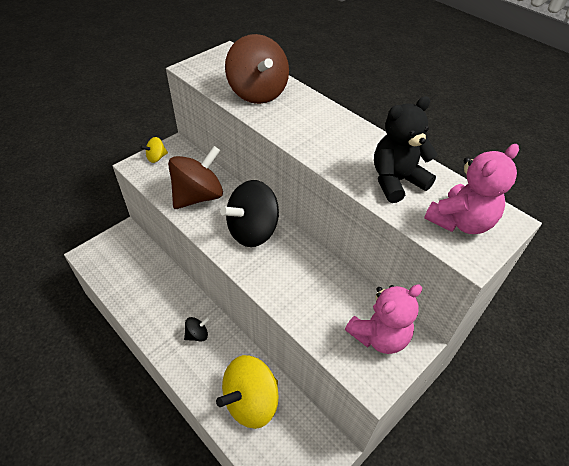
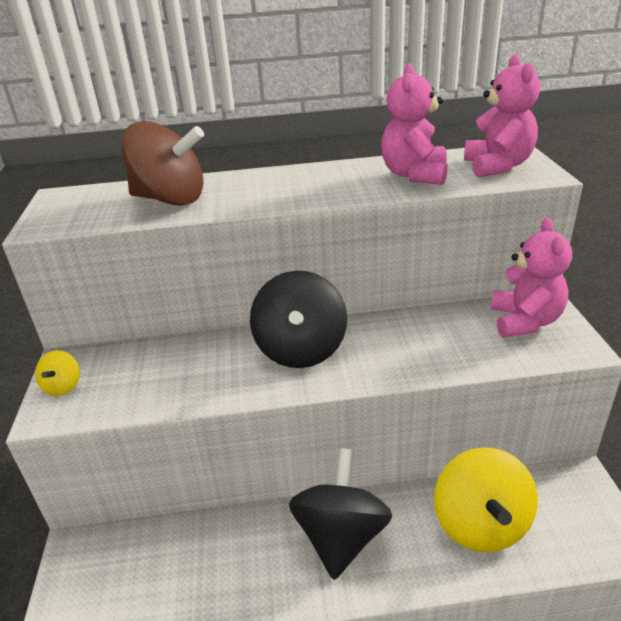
camera: 50 degrees left, 15 degrees down
(197, 335) = (341, 537): black spinning top -> black spinning top, size x2.20
(198, 196) = (189, 373): brown spinning top -> none
(396, 181) = (414, 175): black teddy bear -> pink teddy bear

